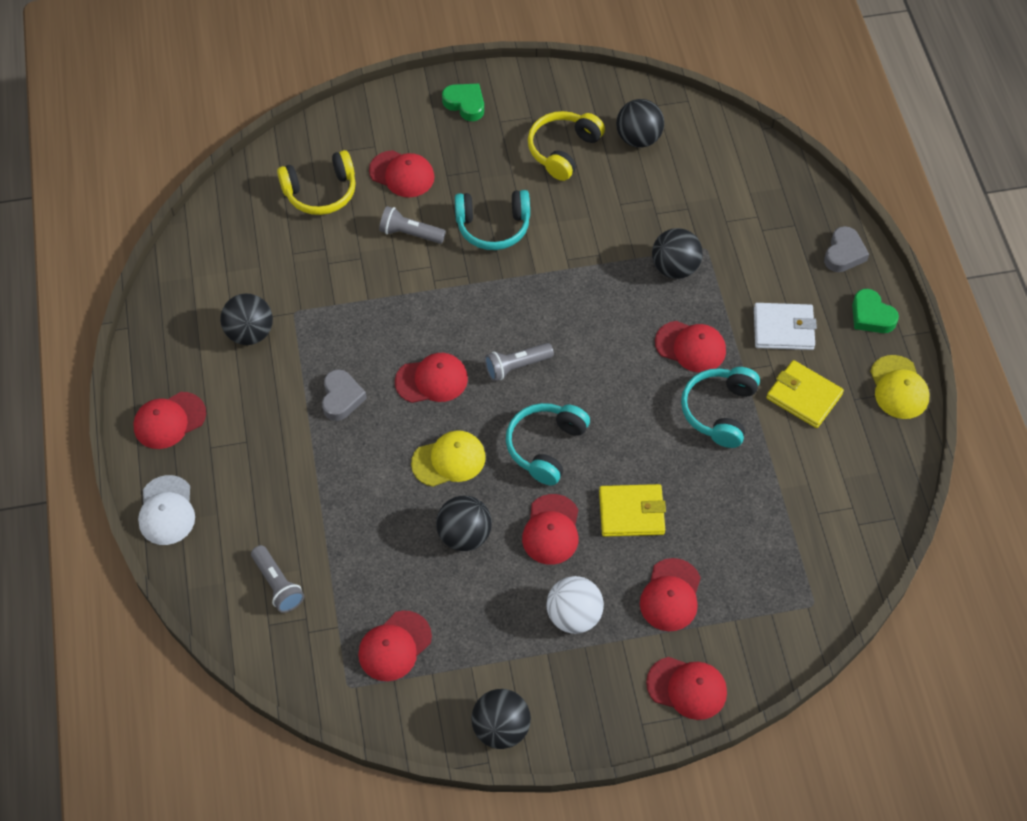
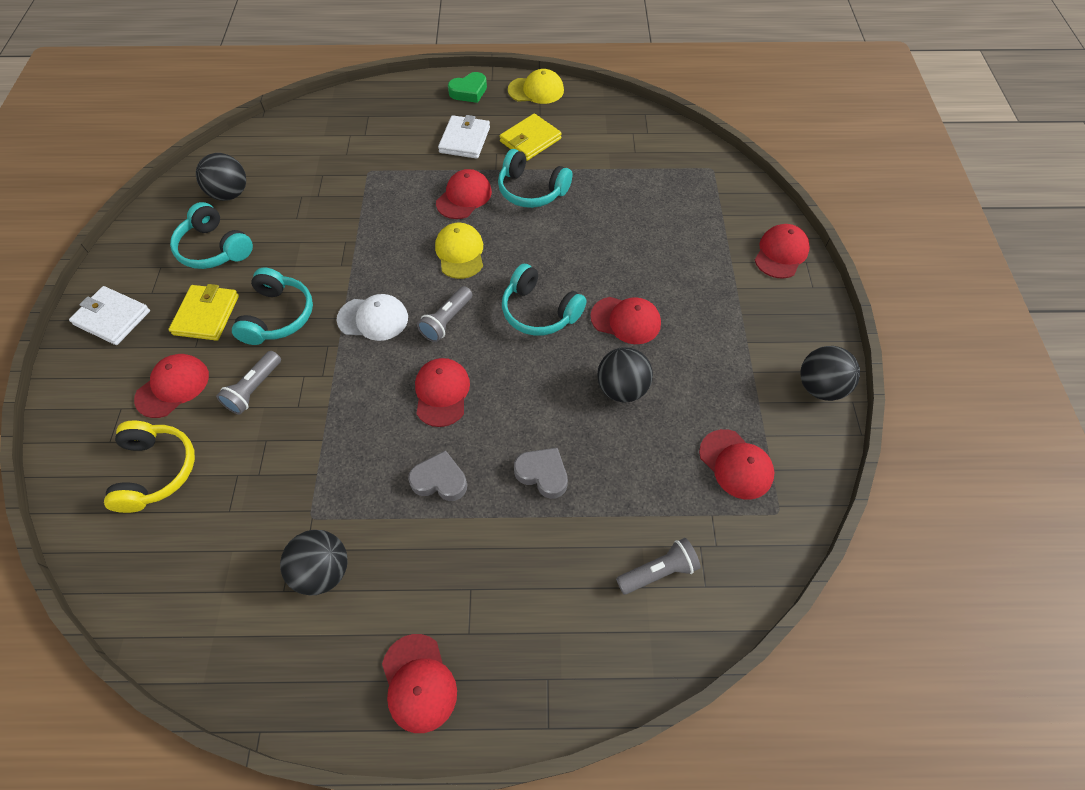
camera: 80 degrees left, 0 degrees up
(166, 511) = (546, 696): white cap -> white cap (373, 319)
(449, 460) = (537, 390): yellow cap -> yellow cap (460, 253)
(465, 104) = (112, 318): green heart -> white wallet
(516, 366) = (447, 321): grey flashlight -> grey flashlight turned 45 degrees clockwise
(563, 150) = (214, 248): yellow headphones -> turquoise headphones
(574, 616) = (712, 317): white ball -> none
(631, 512) = (617, 262): yellow wallet -> yellow wallet (206, 315)
(670, 595) = (698, 249): red cap -> none
(675, 268) = (380, 193): black ball -> none
(844, 253) = (406, 95): grey heart -> grey heart (542, 474)

